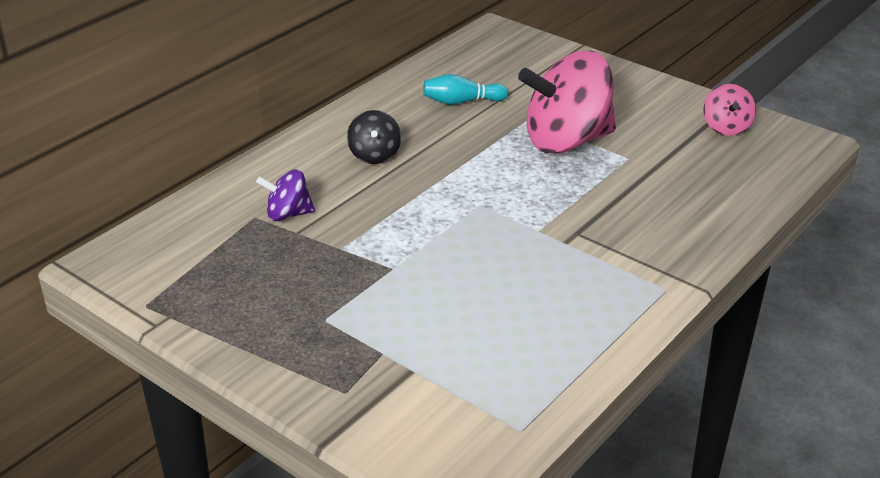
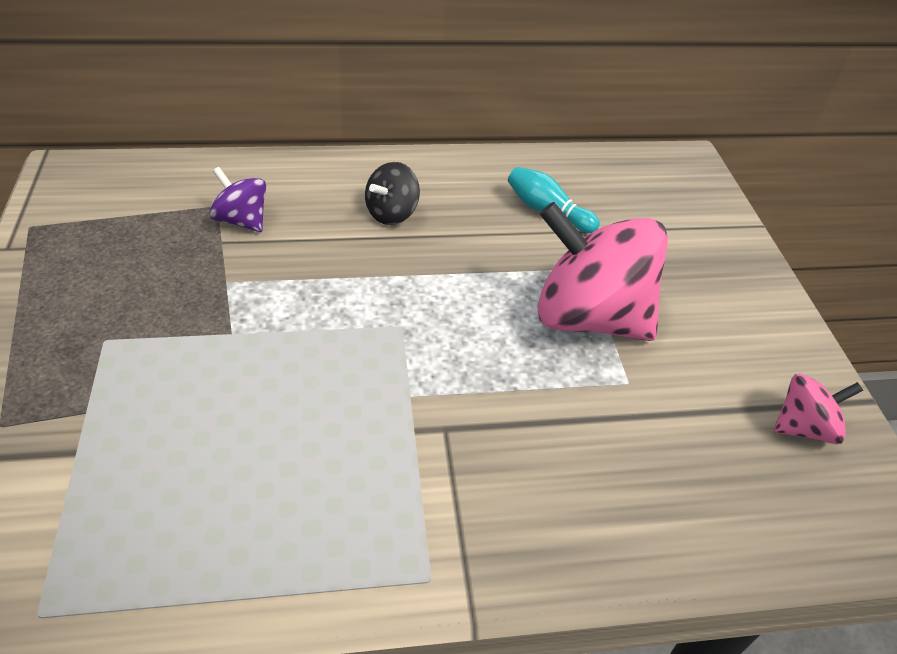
camera: 40 degrees right, 10 degrees up
(726, 127) = (803, 427): pink spinning top -> pink spinning top turned 150 degrees counterclockwise

